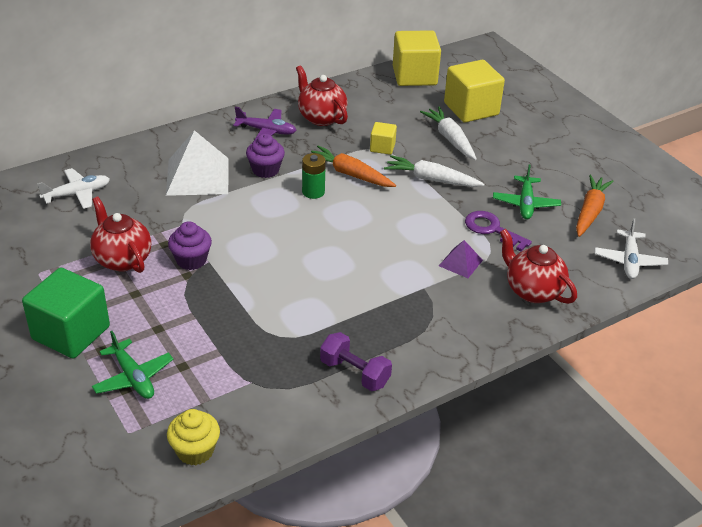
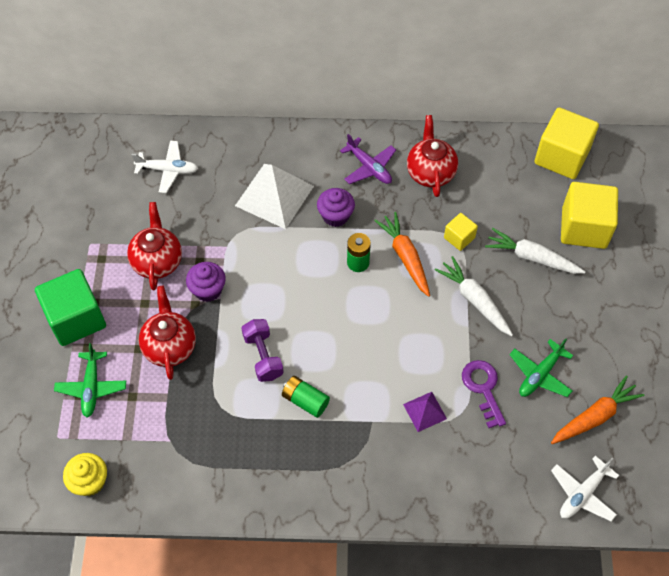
camera: 35 degrees right, 20 degrees up
(353, 298) = (305, 400): none -> green battery
(354, 373) = (251, 477): purple dumbbell -> purple dumbbell (263, 356)
(450, 139) = (532, 257): white carrot -> white carrot turned 75 degrees counterclockwise
(532, 291) = (463, 477): red teapot -> red teapot (170, 346)

